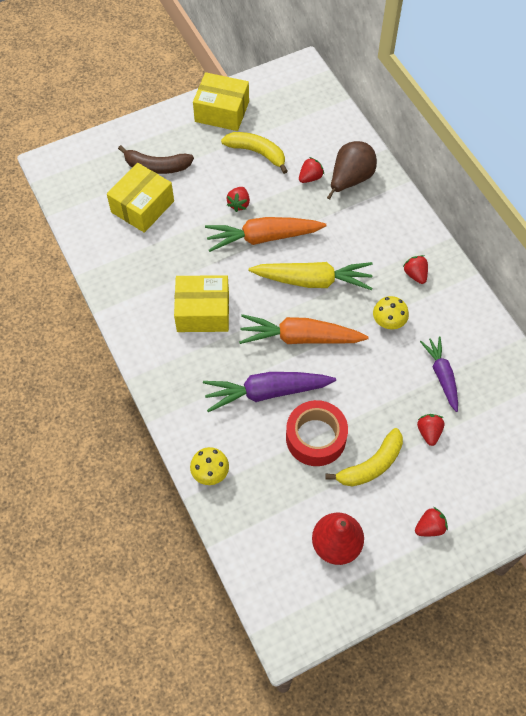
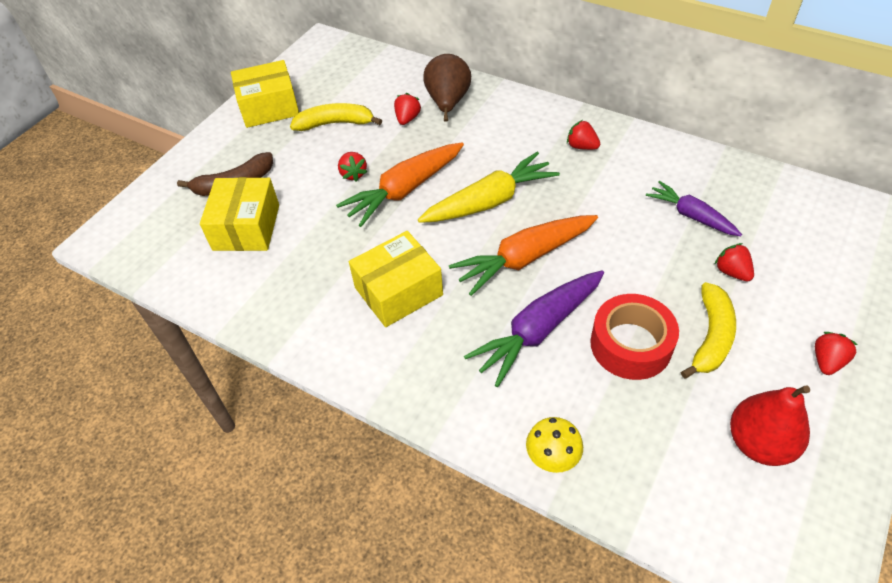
camera: 30 degrees left, 10 degrees down
(388, 321) = (596, 197): yellow mushroom -> none

